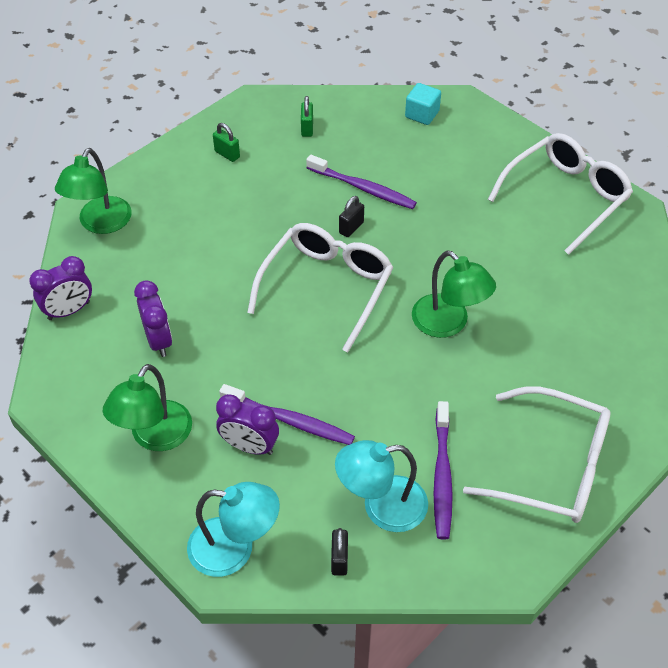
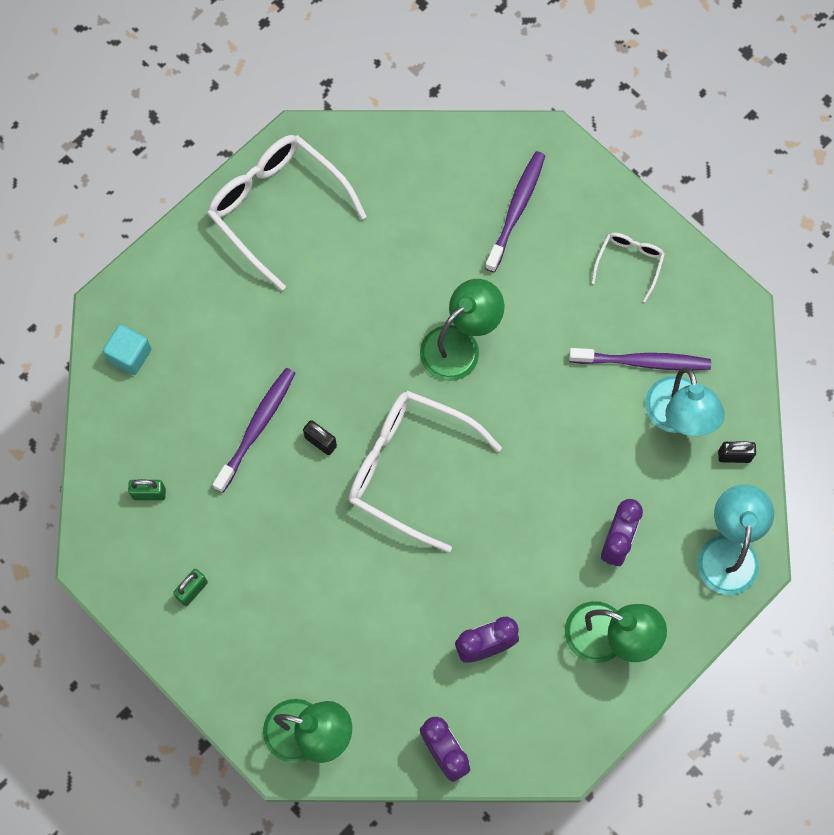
camera: 90 degrees left, 20 degrees up
(289, 420) = (585, 504): purple toothbrush -> purple toothbrush (516, 210)
(552, 467) = (629, 263): white glasses -> white glasses, size x0.49

